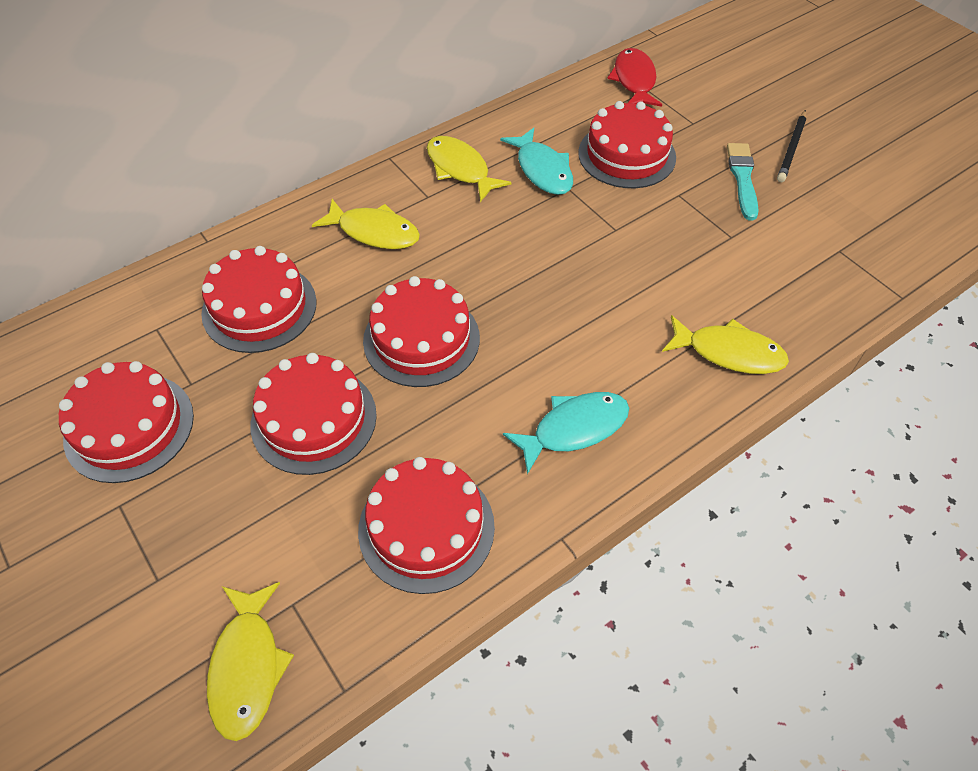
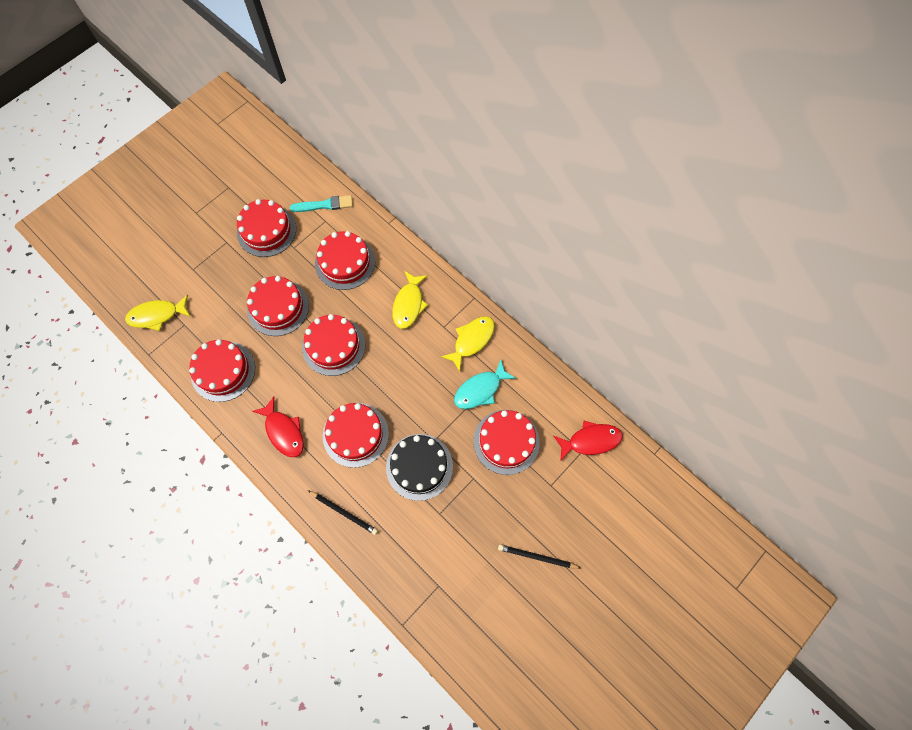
camera: 80 degrees right, 15 degrees up
(574, 429) = (284, 431): turquoise fish -> red fish
(593, 324) = (355, 434): none -> red cake
(656, 250) = (419, 466): none -> black cake
(729, 352) = (344, 512): yellow fish -> black pencil
(742, 178) = (497, 521): turquoise brush -> turquoise brush (324, 205)

